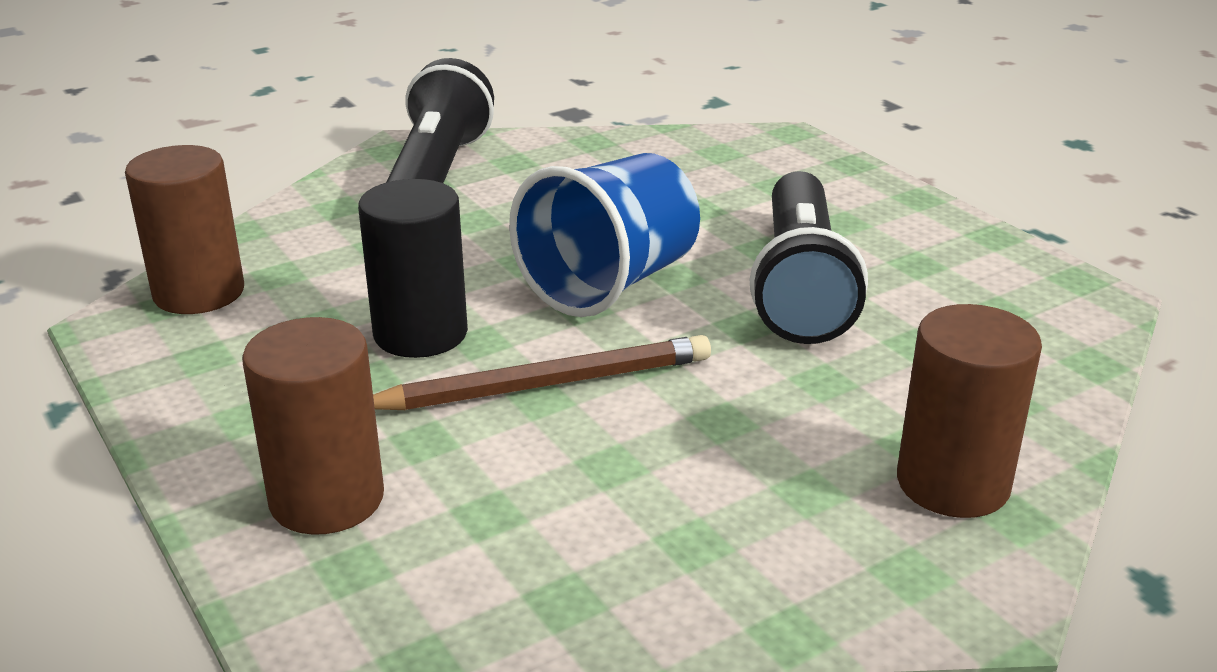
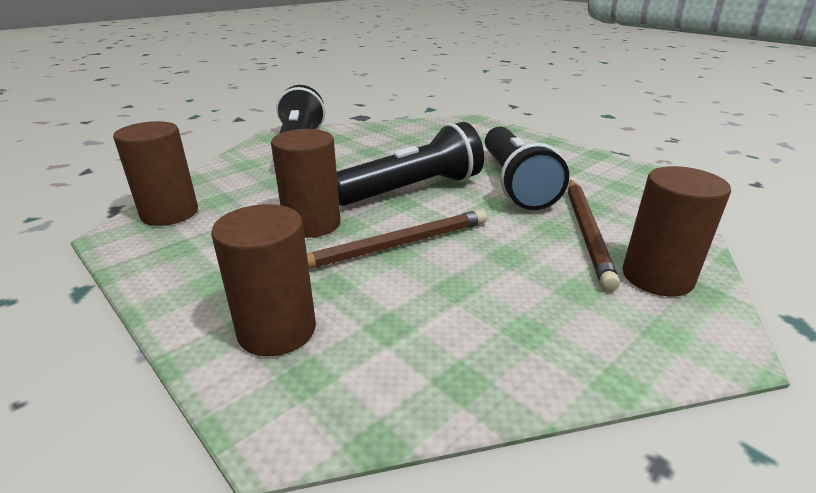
camera: 10 degrees left, 0 degrees up
(420, 334) = (312, 224): black cylinder -> brown cylinder
(610, 283) = (412, 190): blue cup -> black flashlight
(879, 393) = (586, 232): none -> brown pencil

